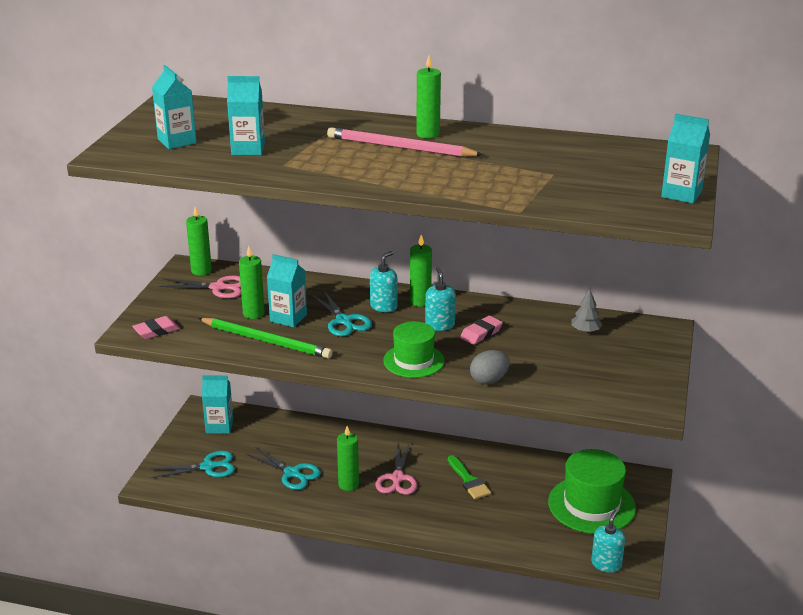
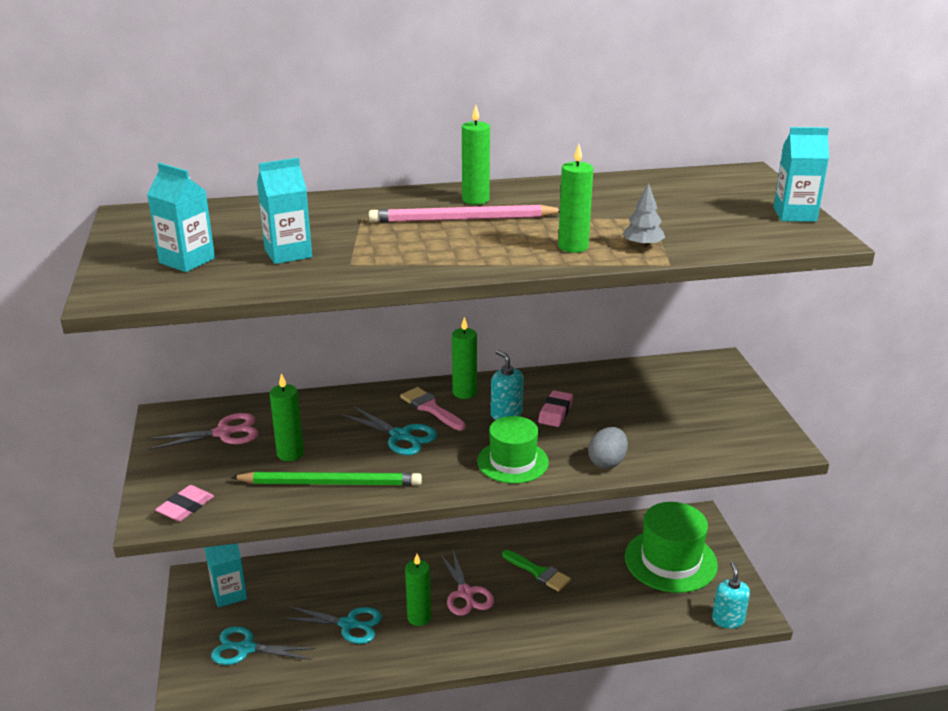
camera: 25 degrees left, 0 degrees up
(201, 271) = (187, 417): green candle -> green candle (573, 247)
(208, 467) = (246, 648): turquoise scissors -> turquoise scissors turned 135 degrees counterclockwise
(288, 318) = (335, 448): turquoise carton -> none
(383, 306) = (430, 408): turquoise soap dispenser -> pink brush
(585, 331) = (652, 383): grey tree -> grey tree (642, 245)

